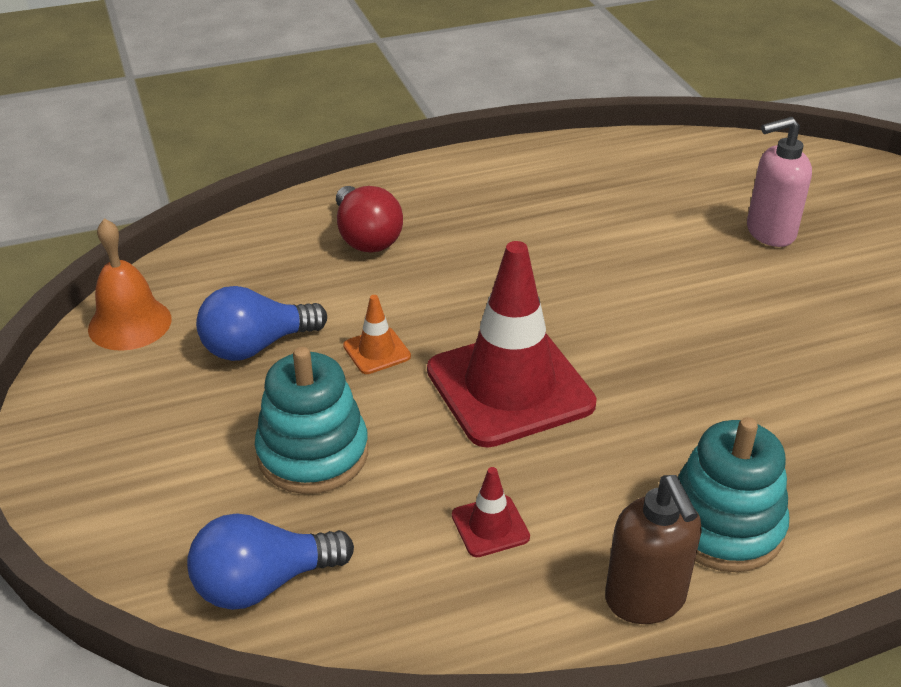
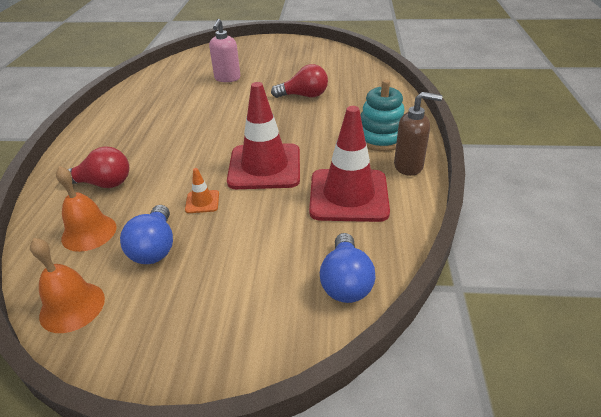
camera: 65 degrees left, 0 degrees up
(261, 274) = (89, 232): none -> orange bell
(313, 453) = (262, 243): turquoise stacking toy -> none
(490, 526) = (348, 195): red traffic cone -> red traffic cone, size x2.40
(798, 358) = (304, 96): none -> red light bulb

